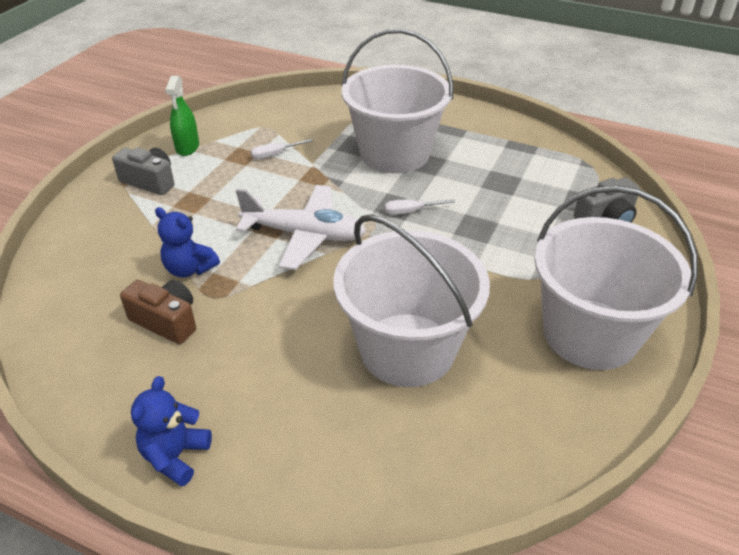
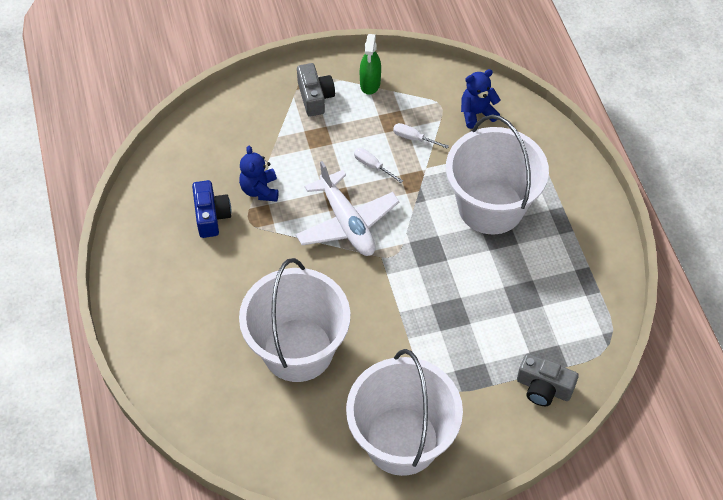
camera: 50 degrees right, 15 degrees up
(166, 321) = (211, 216): brown camera -> blue camera
(175, 456) = (134, 298): blue teddy bear -> blue teddy bear (477, 113)
(187, 147) = (370, 83): green spray bottle -> green spray bottle turned 45 degrees counterclockwise
(410, 212) = (430, 264): white screwdriver -> white screwdriver (372, 166)

